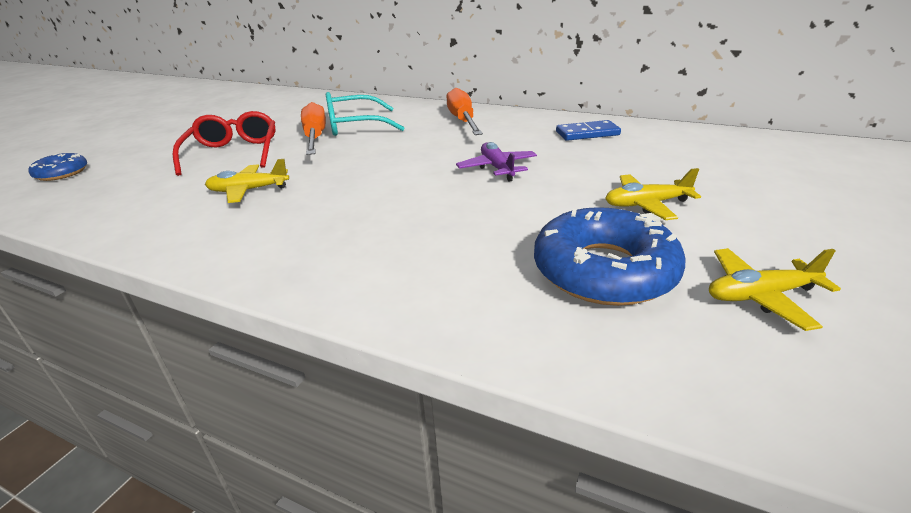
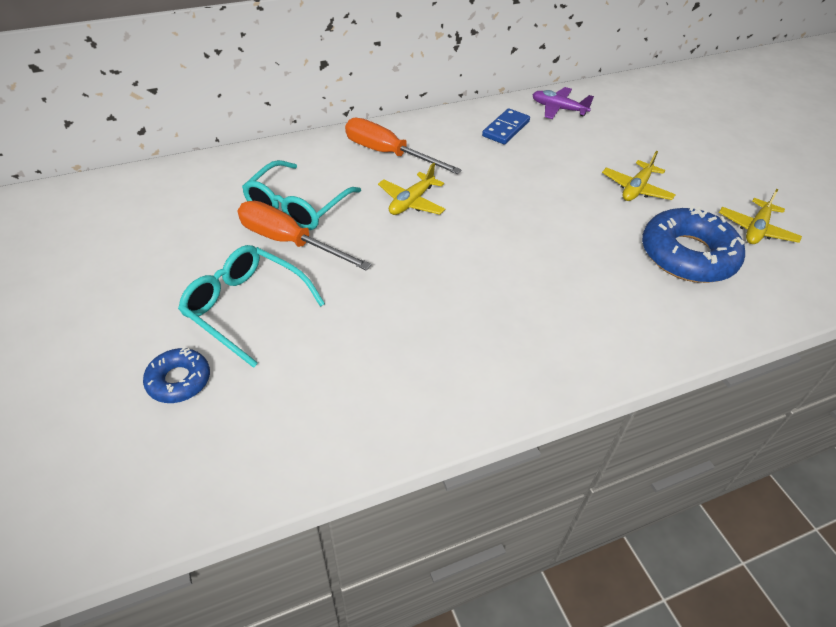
camera: 50 degrees left, 15 degrees up
(62, 173) = (86, 457): blue donut -> blue donut (179, 380)
(233, 153) = (245, 307): red glasses -> turquoise glasses
(248, 190) = (366, 336): yellow plane -> yellow plane (411, 202)
(497, 168) = (508, 200): purple plane -> purple plane (558, 109)

